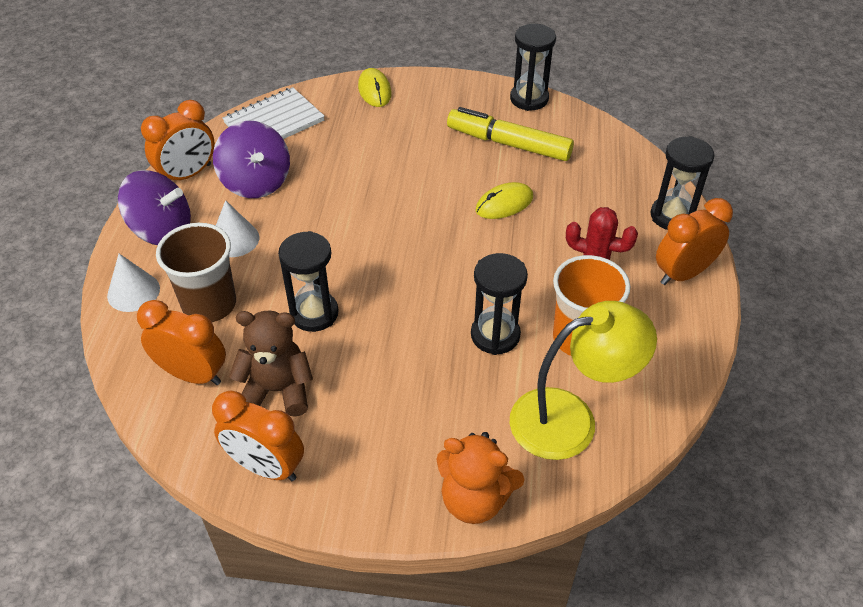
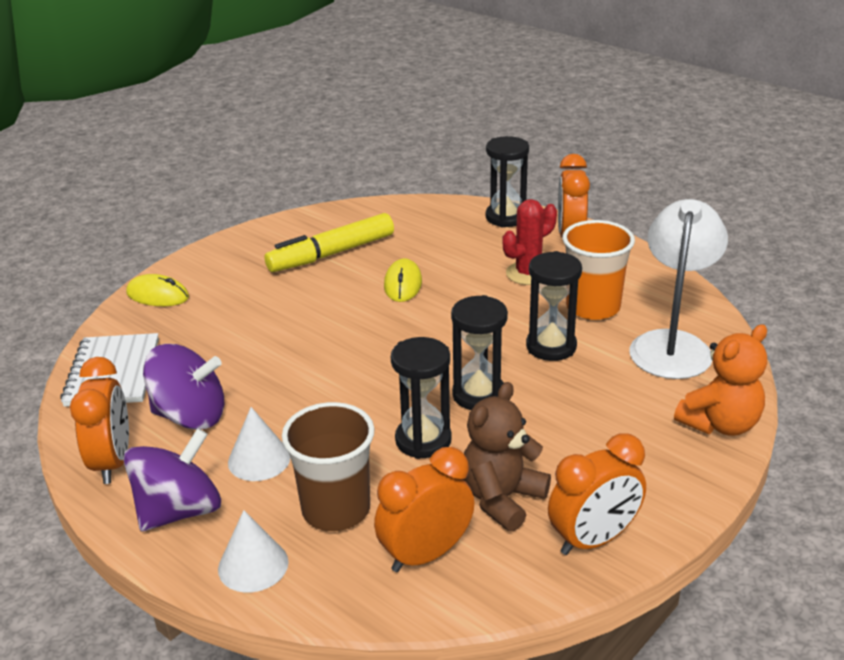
camera: 55 degrees left, 15 degrees down
(529, 99) = (289, 223): black hourglass -> black hourglass (479, 395)
(570, 419) = (672, 344): yellow lamp -> white lamp

